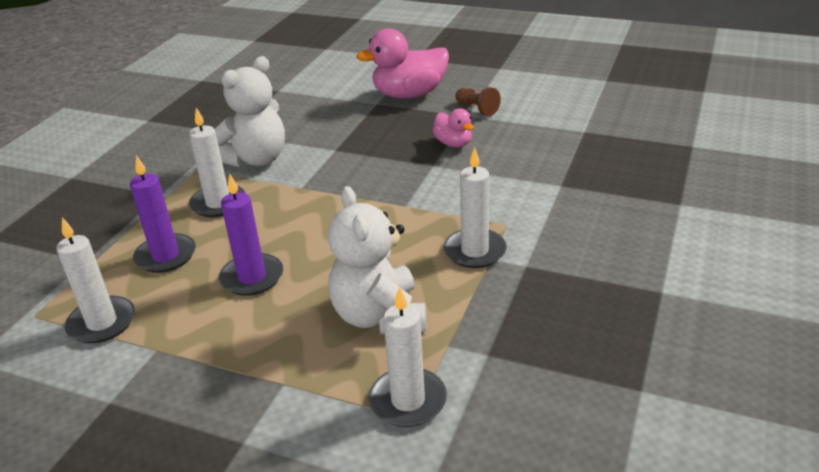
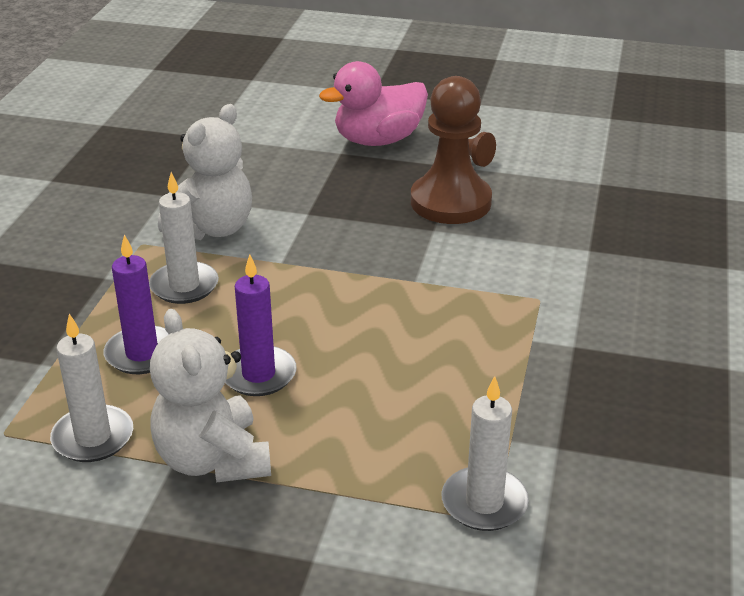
camera: 10 degrees left, 0 degrees up
(379, 316) = (424, 412): white teddy bear -> white teddy bear (213, 460)
(453, 143) = (450, 202): pink duck -> brown pawn
(475, 251) = (511, 332): white candle -> none

